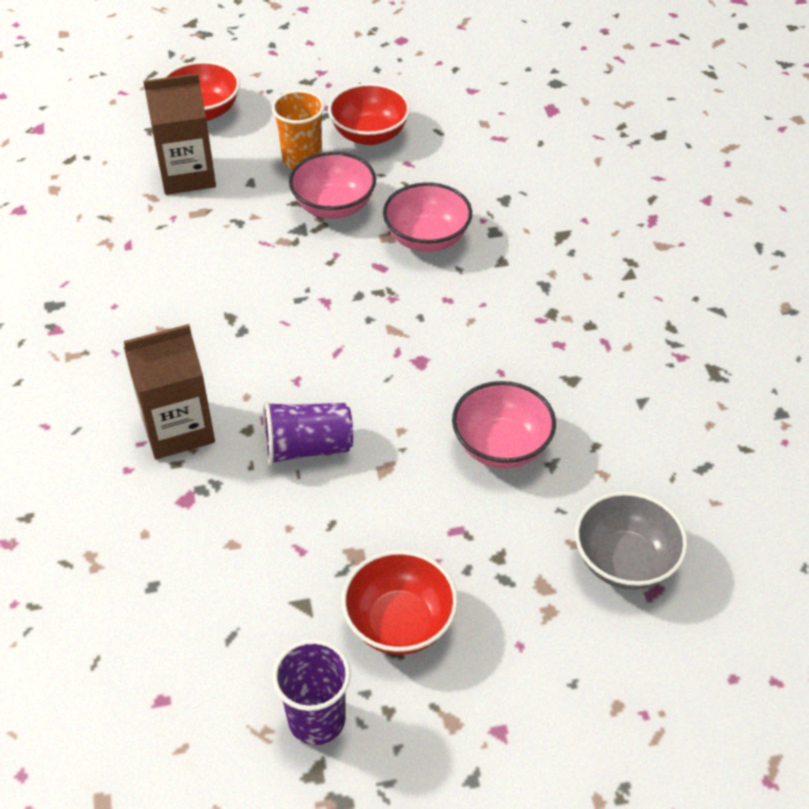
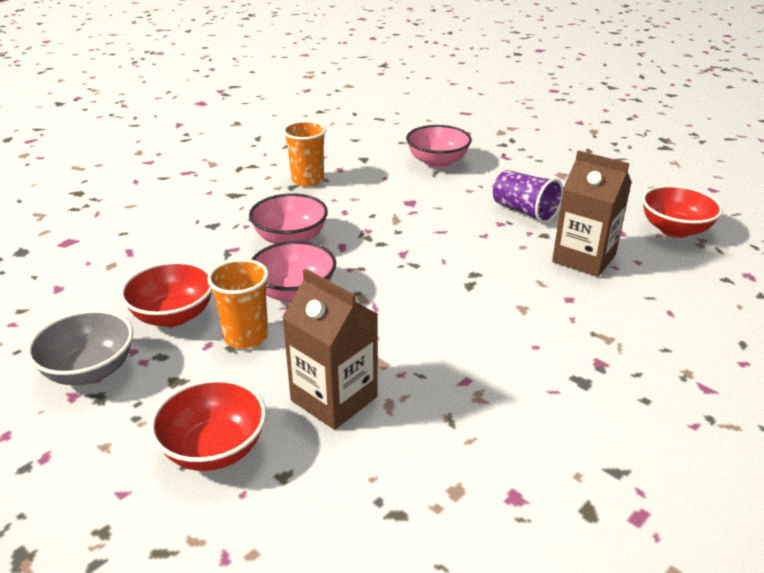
camera: 125 degrees left, 15 degrees down
(316, 719) = (647, 154): purple cup -> none
(399, 623) = (574, 153): red bowl -> red bowl (675, 230)
(550, 303) = (307, 180): none -> orange cup
(625, 561) = (460, 121): grey bowl -> grey bowl (90, 371)

